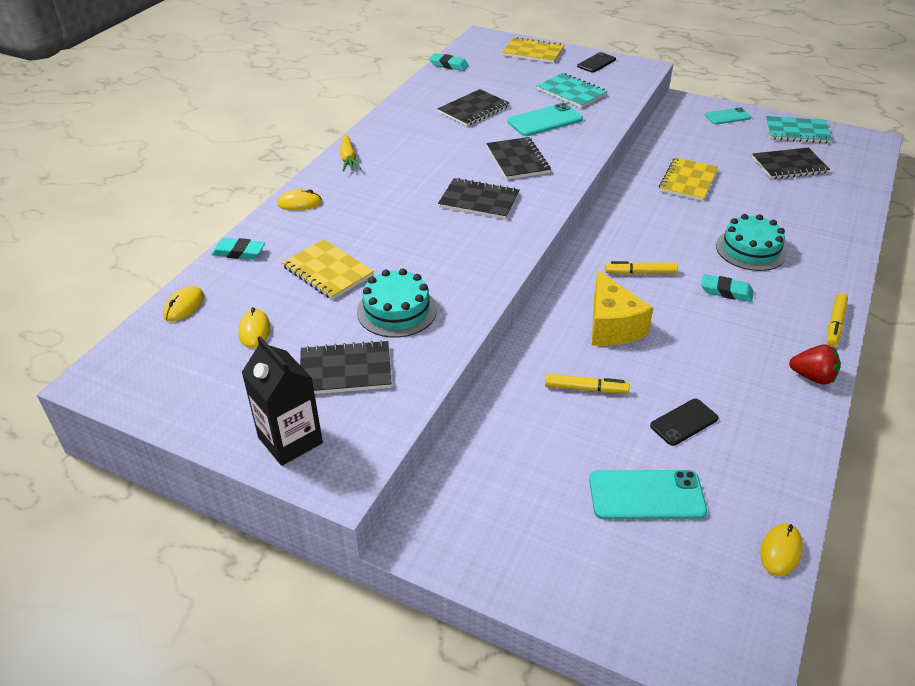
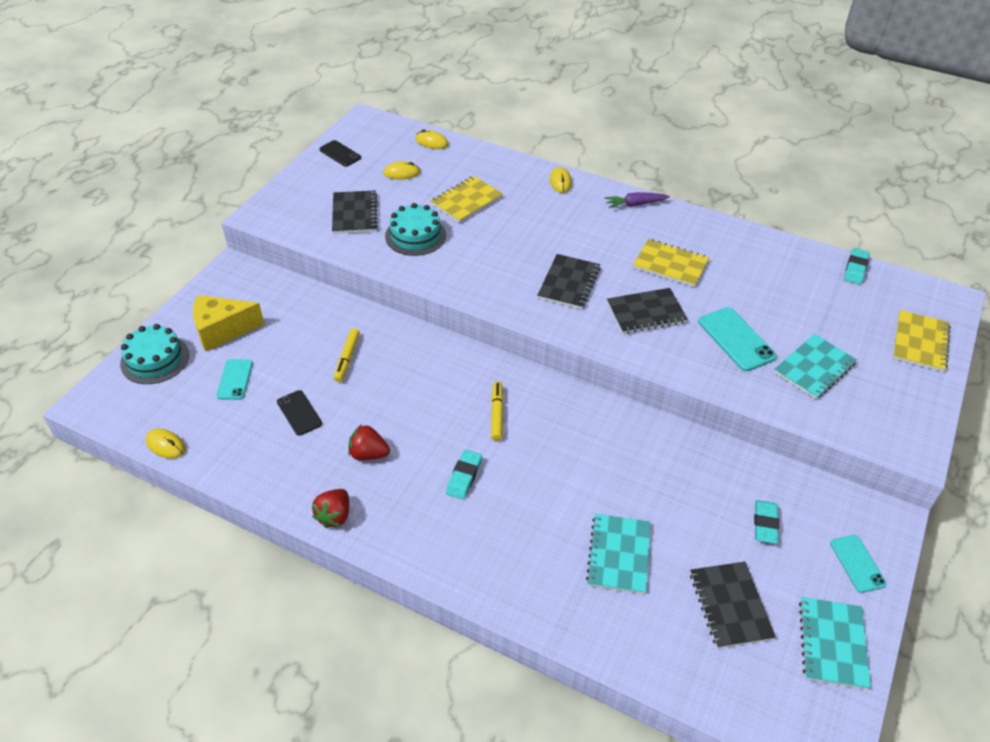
camera: 90 degrees right, 5 degrees up
(239, 252) = (492, 158): turquoise eraser -> turquoise eraser (765, 524)
(290, 440) = (296, 195): black carton -> none
(348, 159) = (635, 204): yellow carrot -> purple carrot
(473, 110) = (749, 285): black notebook -> none
(596, 63) = (910, 401): black phone -> black phone (340, 154)
(612, 326) = (420, 383): yellow cheese -> yellow cheese (222, 331)
(646, 495) = (235, 379): turquoise phone -> turquoise phone, size x0.65
(688, 181) = (674, 484): yellow notebook -> yellow notebook (670, 264)
(723, 358) = (368, 454): none -> red strawberry
(750, 249) = (536, 515): turquoise cake -> turquoise cake (155, 359)
(770, 209) = (619, 555): none -> turquoise notebook
(835, 324) = (406, 558): yellow marker -> none

